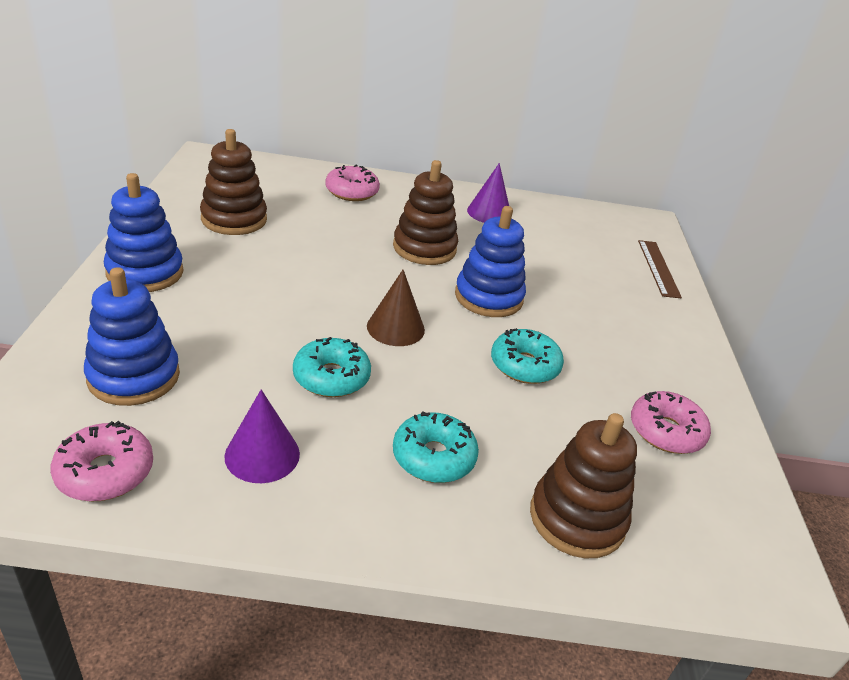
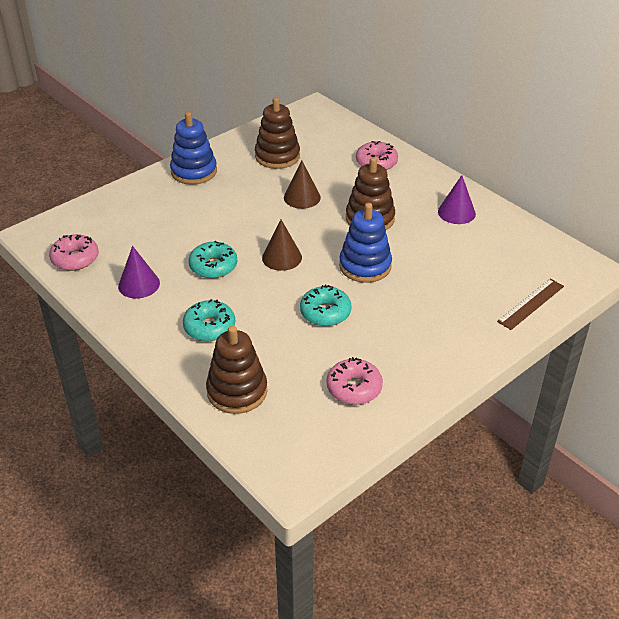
camera: 50 degrees right, 5 degrees up
(134, 376) = (130, 223): blue stacking toy -> none
(324, 253) = (302, 197): none -> brown cone

